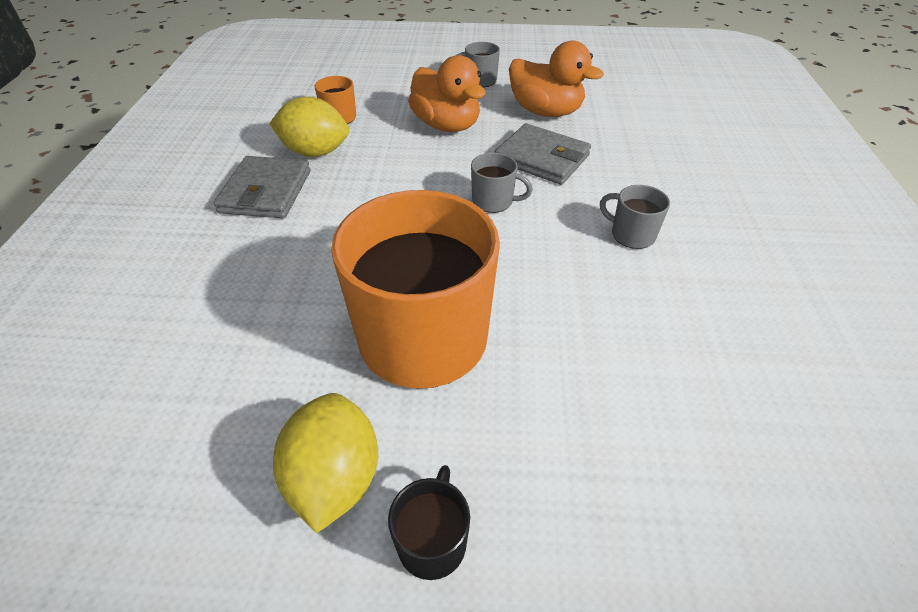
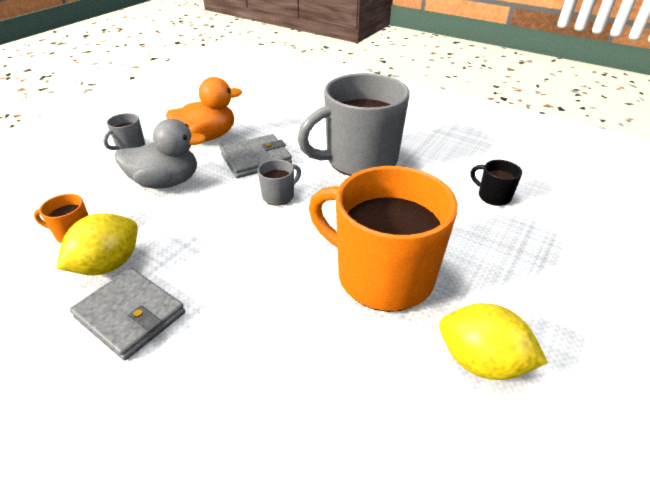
camera: 60 degrees left, 5 degrees down
(432, 541) = (541, 328): black mug -> black mug (493, 196)
(446, 125) = (166, 182): orange duck -> grey duck
(631, 234) = (359, 160): grey mug -> grey mug, size x2.46

